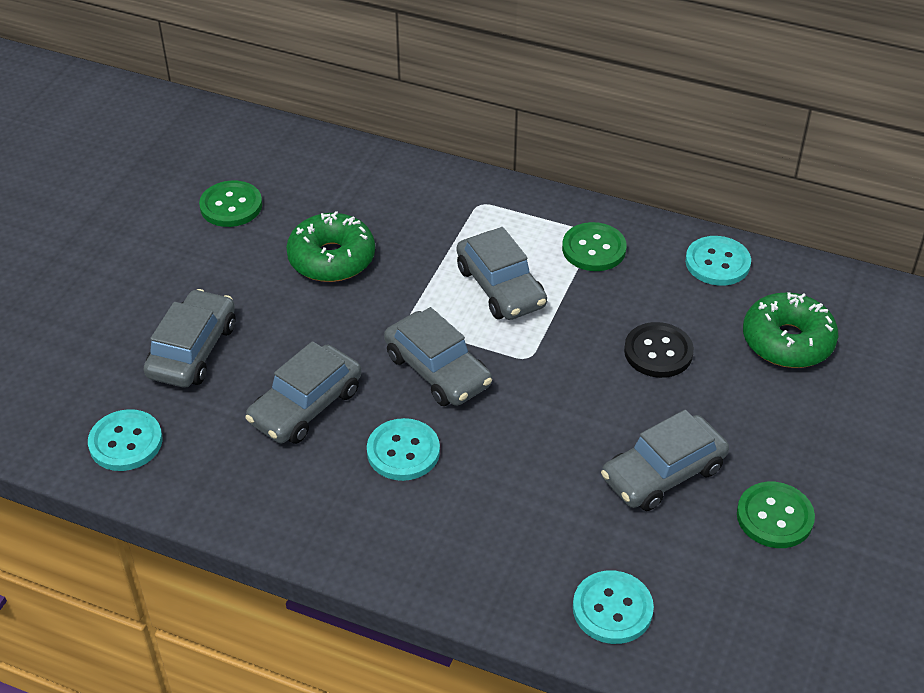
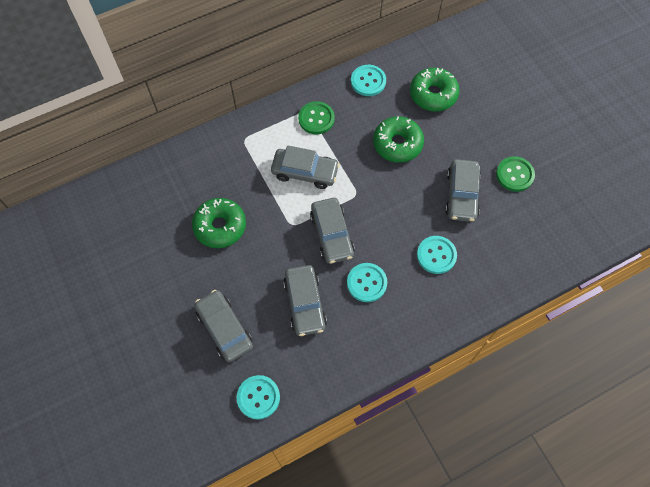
camera: 50 degrees left, 20 degrees up
(231, 206) = (138, 244): green button -> none
(437, 370) = (332, 234): grey car -> grey car turned 75 degrees clockwise
(612, 609) = (512, 267): turquoise button -> turquoise button (436, 255)
(658, 352) = (397, 144): black button -> green donut

